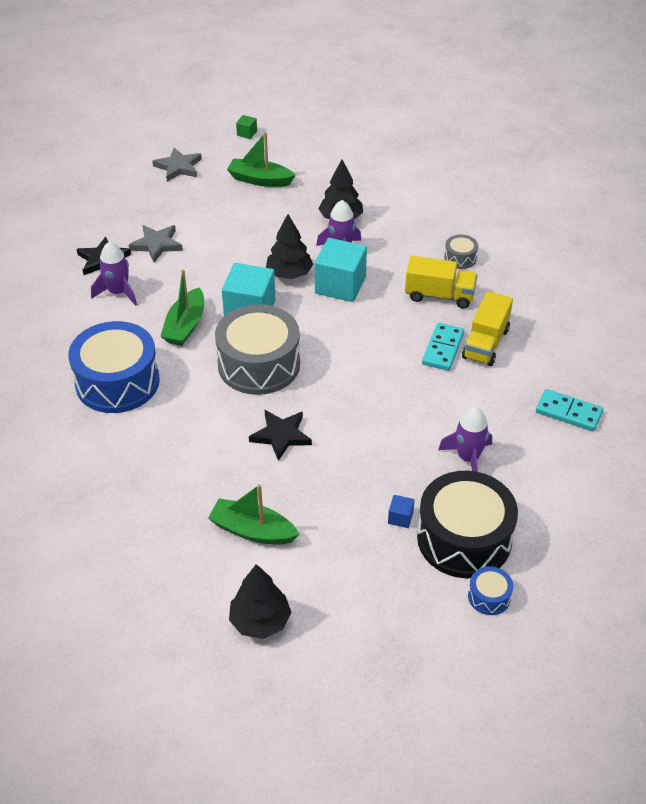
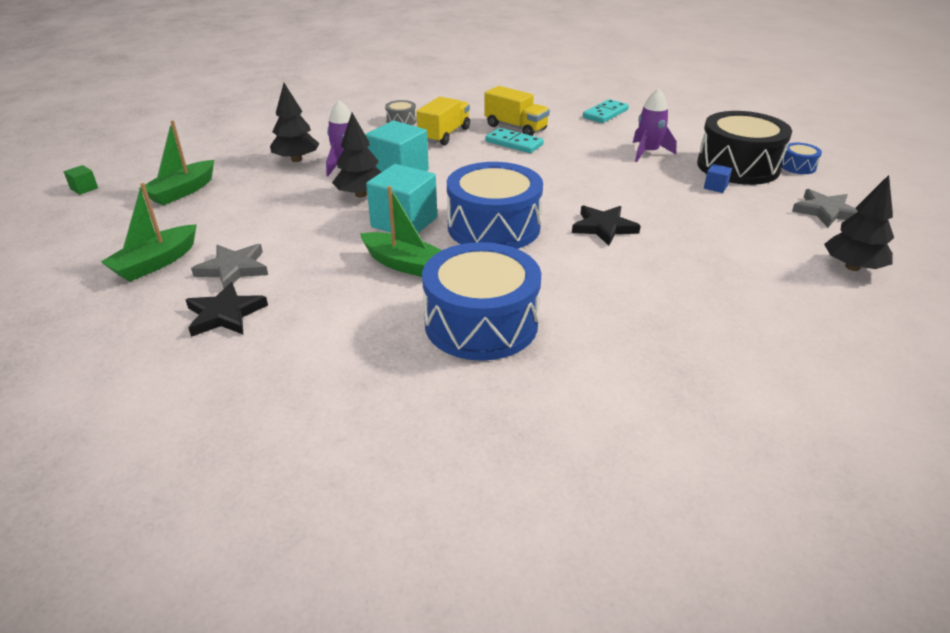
camera: 75 degrees left, 10 degrees down
(118, 292) = (305, 307): purple rocket -> none
(178, 167) = (90, 238): grey star -> grey star (825, 211)
(252, 530) = (734, 258): green boat -> green boat (156, 263)
(259, 364) = (493, 227): grey drum -> blue drum

